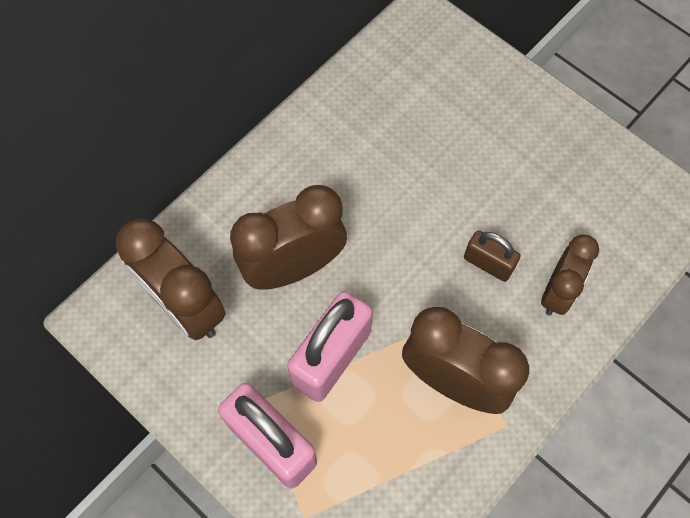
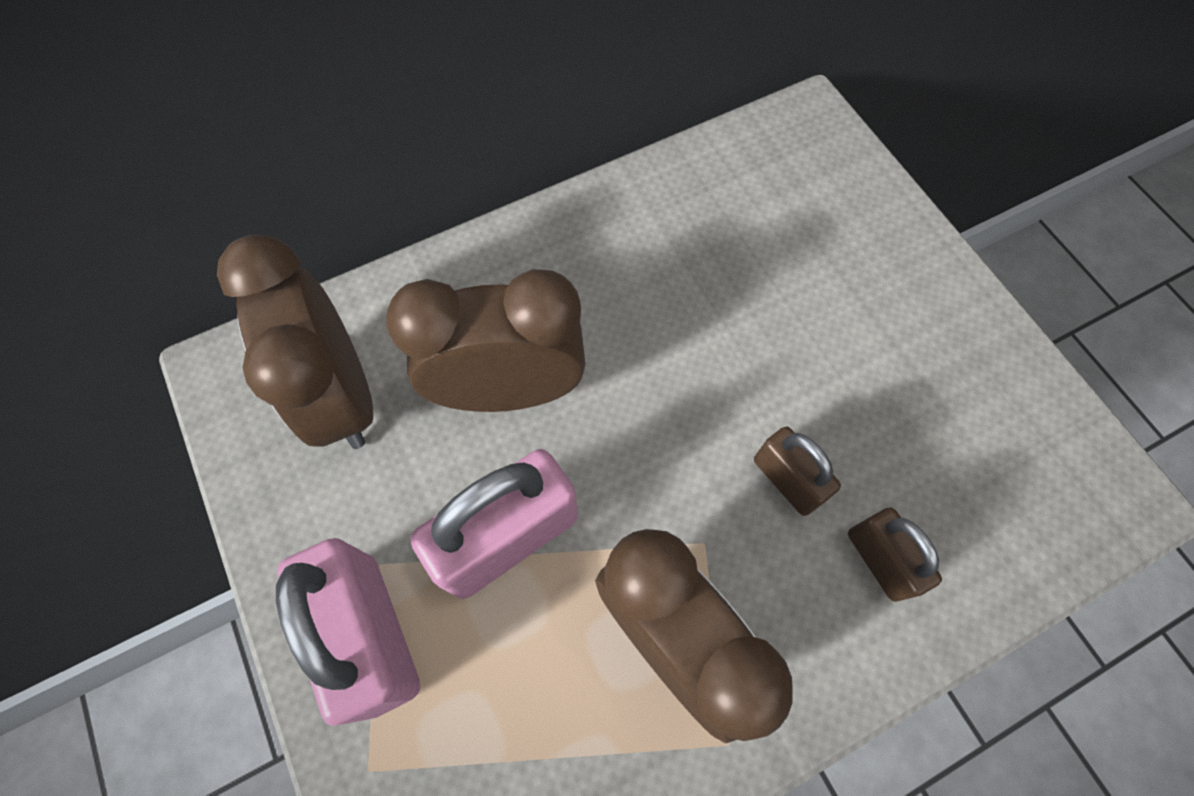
camera: 20 degrees right, 0 degrees up
(557, 292) = (879, 560): brown clock -> brown padlock

